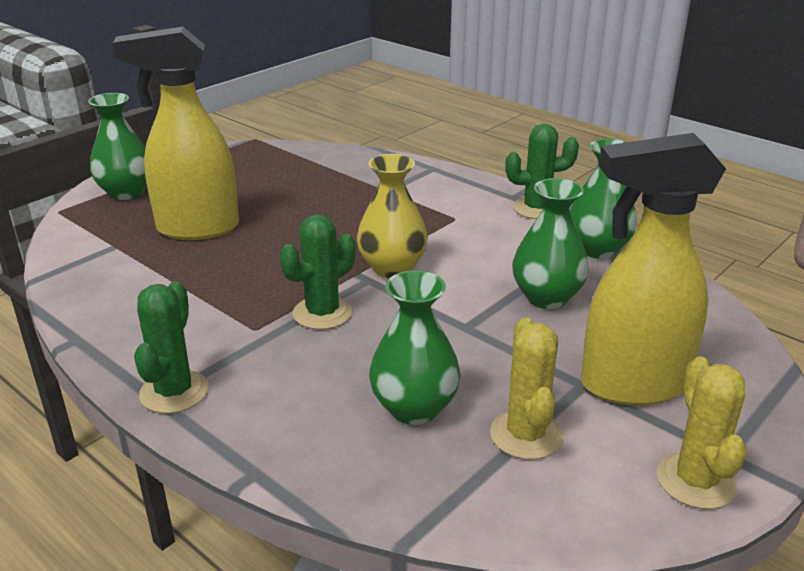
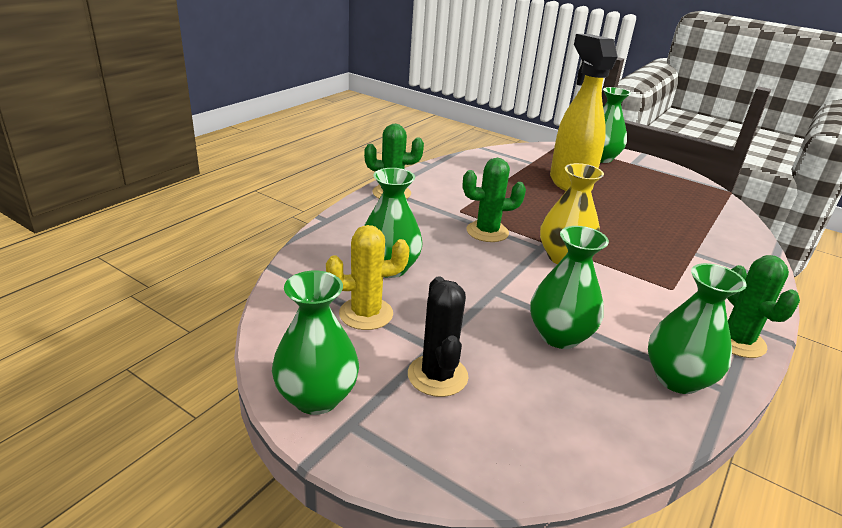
camera: 80 degrees right, 0 degrees up
(322, 313) = (487, 232): green cactus -> green cactus turned 45 degrees counterclockwise
(631, 385) = (437, 375): yellow spray bottle -> black cactus
(696, 481) = (316, 397): yellow cactus -> green vase

